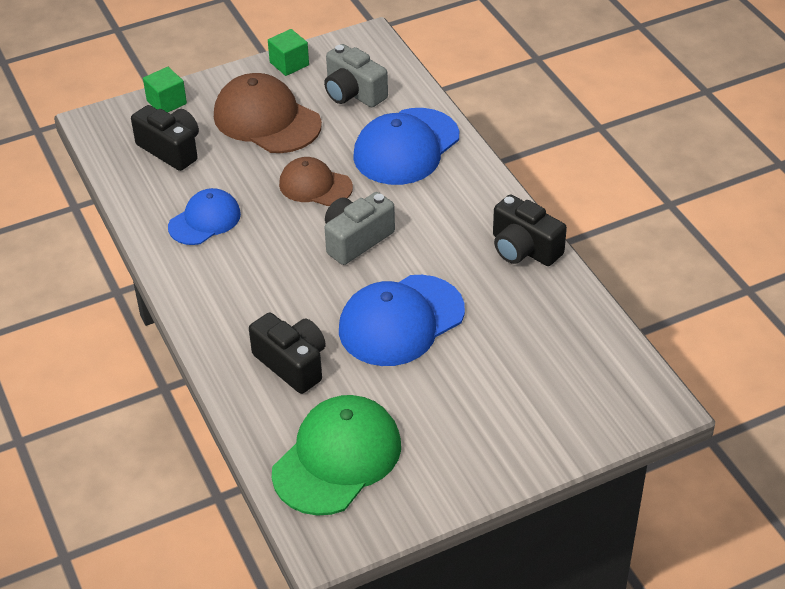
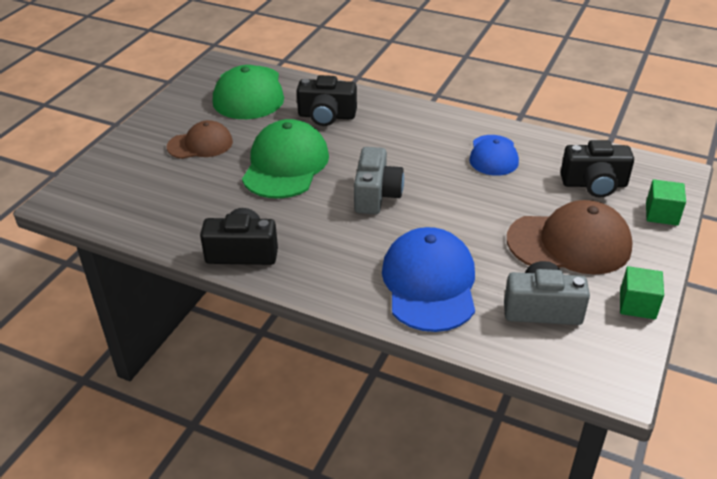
camera: 140 degrees right, 5 degrees down
(315, 186) = (456, 214): brown cap -> brown cap (200, 144)
(401, 321) = (285, 165): blue cap -> green cap

